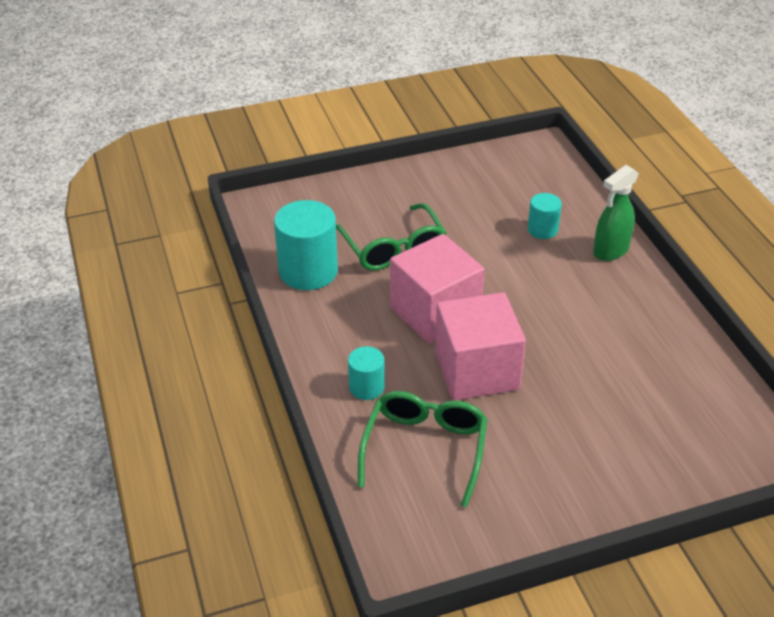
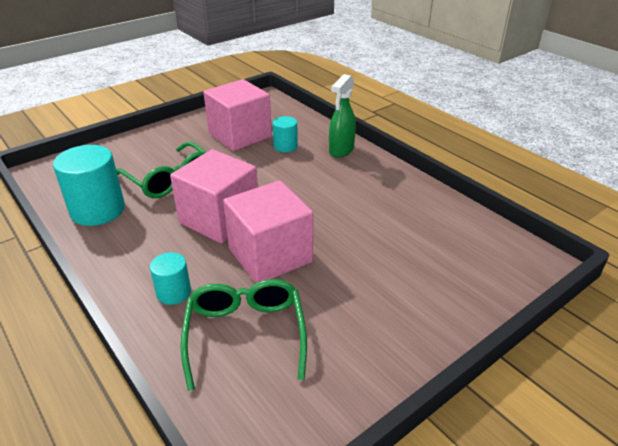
camera: 20 degrees left, 5 degrees down
(491, 201) = (240, 135): none -> pink cube

